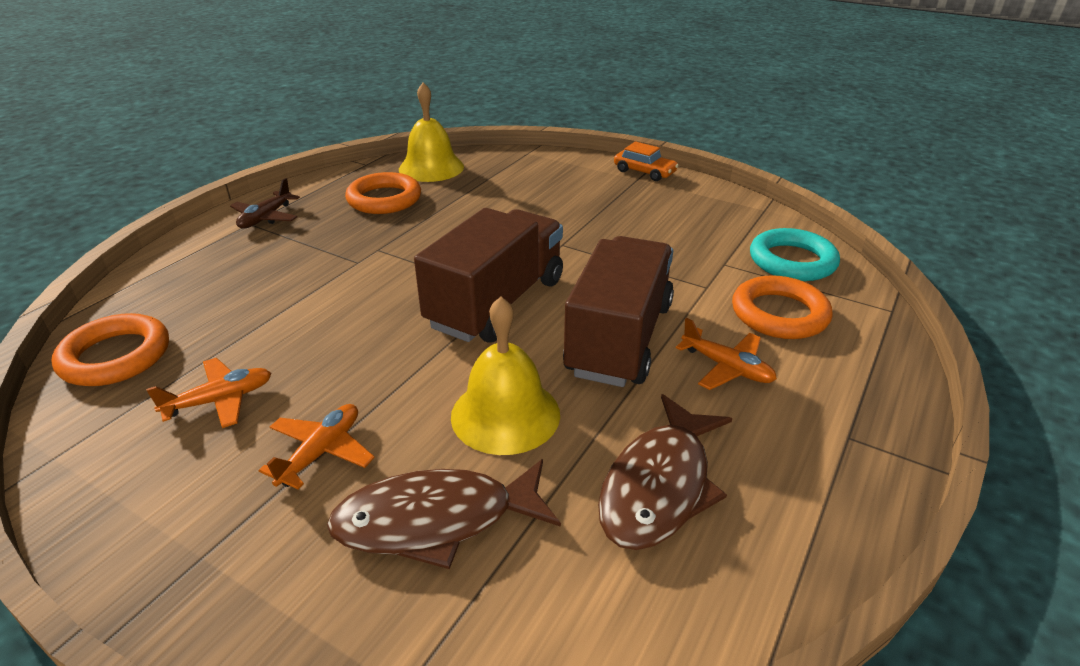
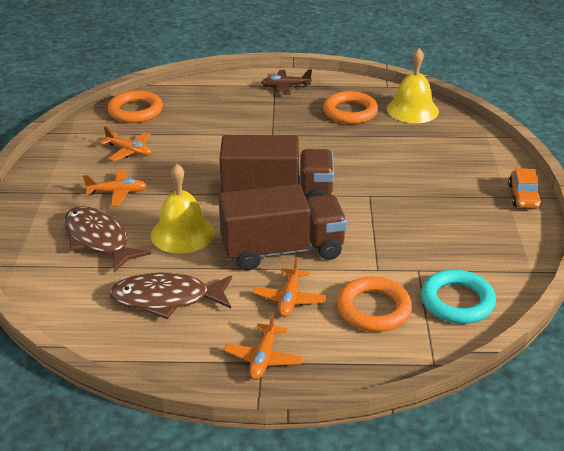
camera: 60 degrees right, 0 degrees up
(842, 431) = (263, 358): none -> orange plane

